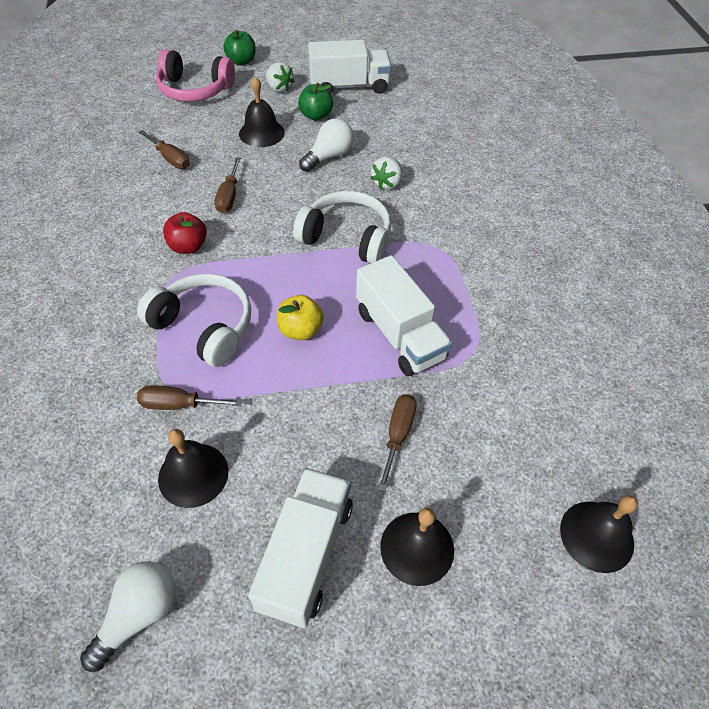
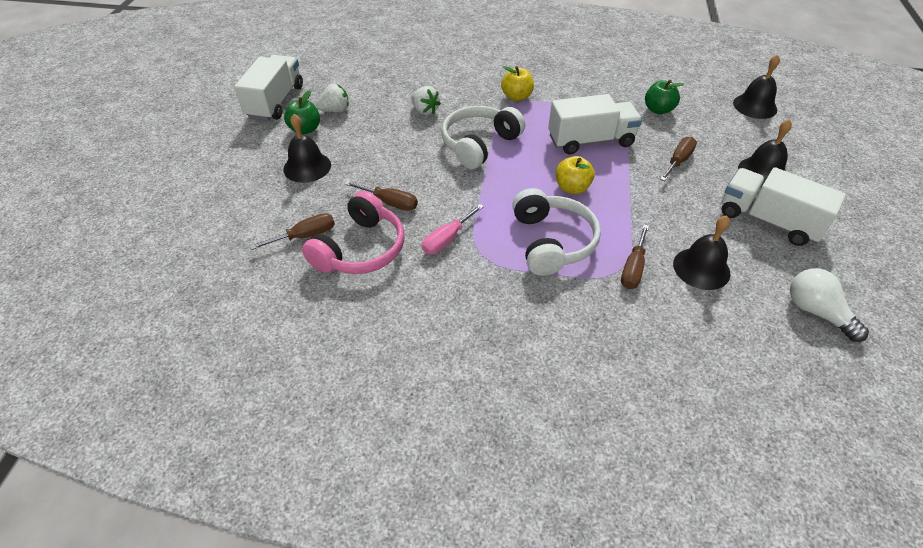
camera: 70 degrees left, 5 degrees down
(188, 246) = (447, 239): red apple -> pink screwdriver
(195, 90) = (194, 202): pink headphones -> pink headphones (360, 249)
(204, 326) = (552, 242): white headphones -> white headphones turned 120 degrees clockwise
(241, 61) = (170, 160): green apple -> green apple (658, 110)
(279, 88) = (242, 143): white strawberry -> white strawberry (335, 110)
(329, 156) = (370, 133): white light bulb -> none
(398, 435) = (678, 161): brown screwdriver -> brown screwdriver turned 90 degrees clockwise
(456, 250) = (516, 97): none -> yellow apple

